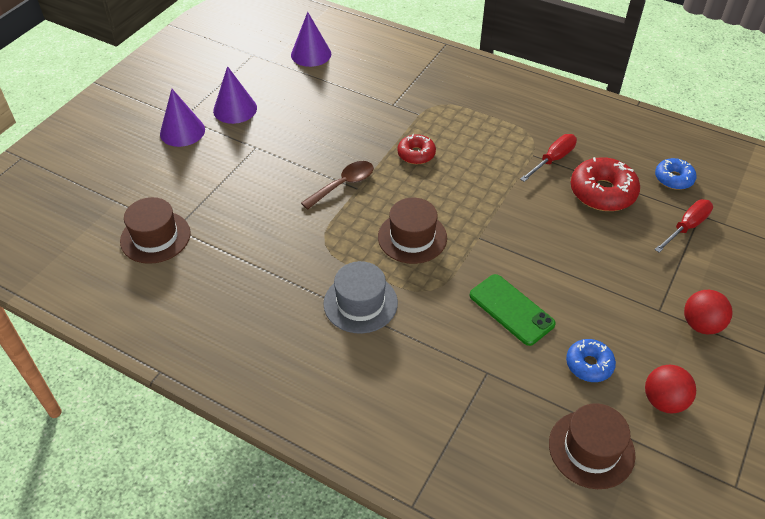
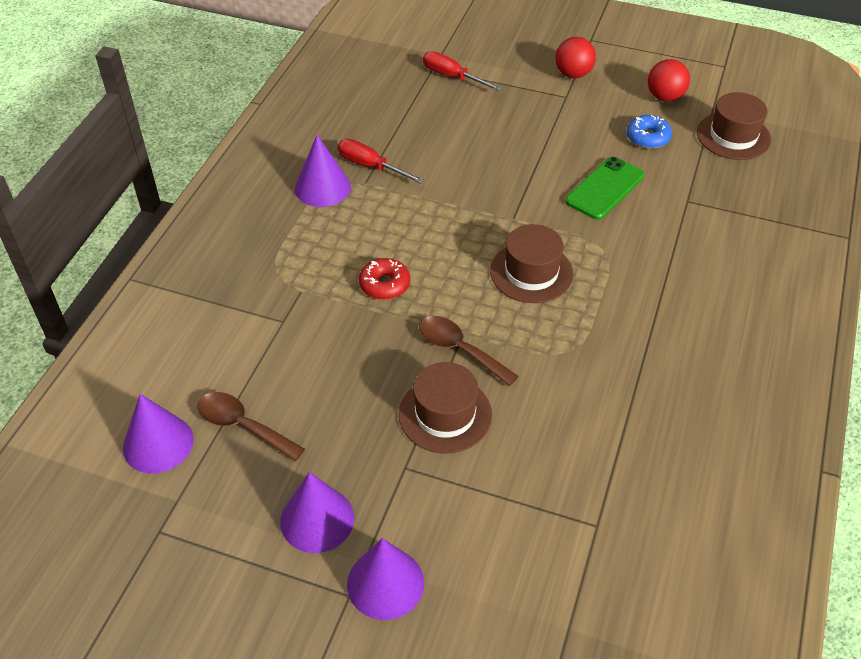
camera: 100 degrees left, 0 degrees up
(155, 237) = (622, 546): brown hat -> brown hat (445, 414)
(312, 85) = (243, 426): none -> brown spoon
(360, 303) = (645, 304): grey hat -> none
(528, 131) = (322, 187): none -> purple cone
(602, 192) = (416, 129): red donut -> none
(673, 179) = (383, 82): blue donut -> none

